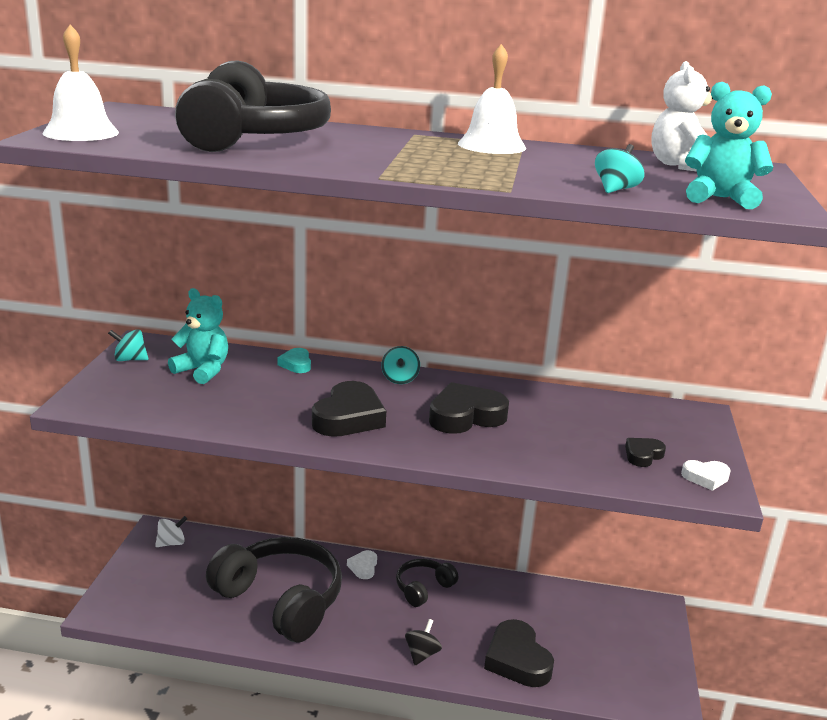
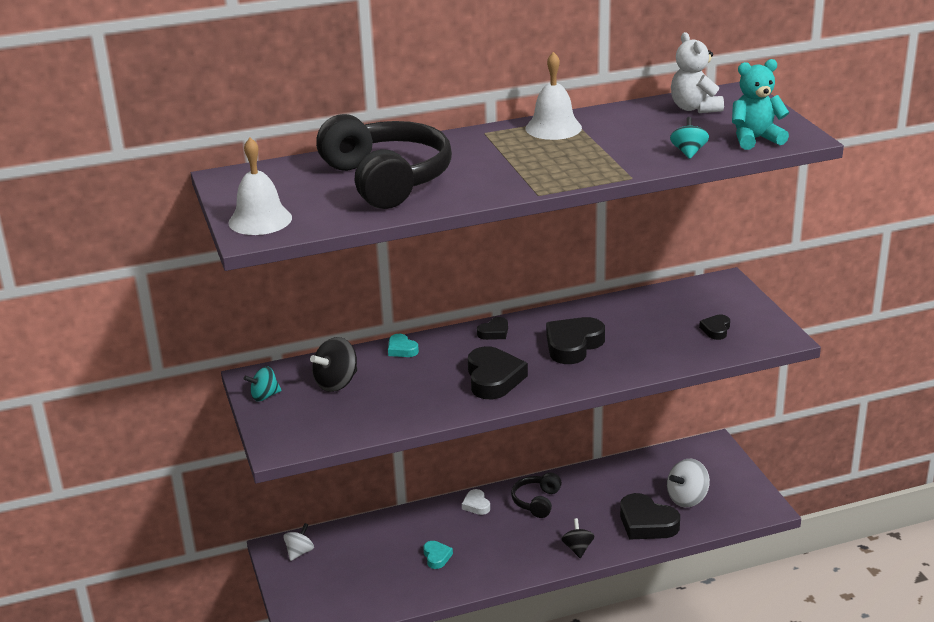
camera: 25 degrees left, 5 degrees up
(202, 371) = (336, 383): turquoise teddy bear -> black spinning top
(281, 600) = (436, 557): black headphones -> turquoise heart
(400, 379) = (494, 332): turquoise spinning top -> black heart
(583, 653) = (687, 498): none -> white spinning top
(705, 478) = (767, 331): white heart -> none

